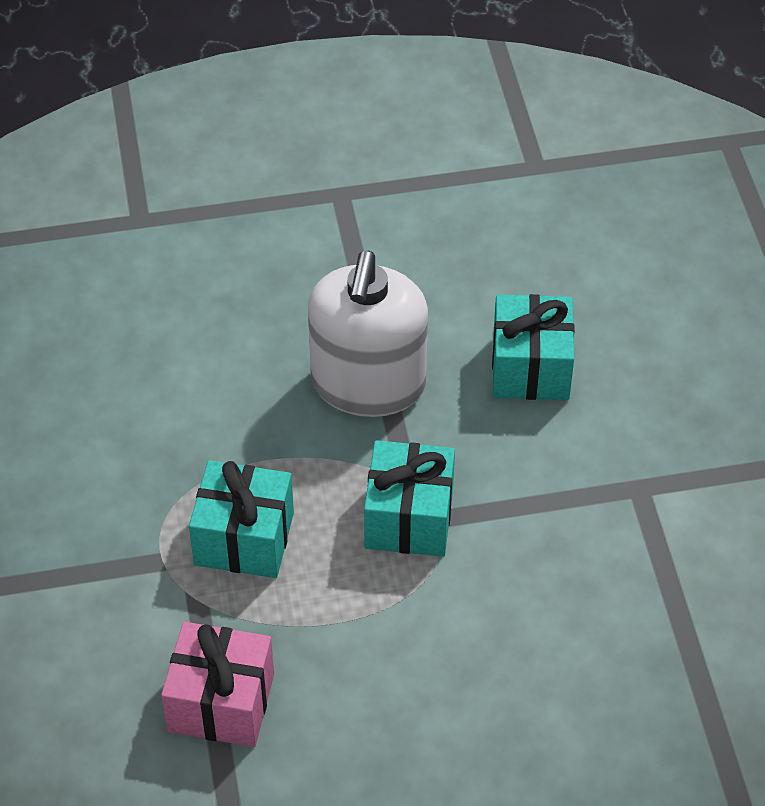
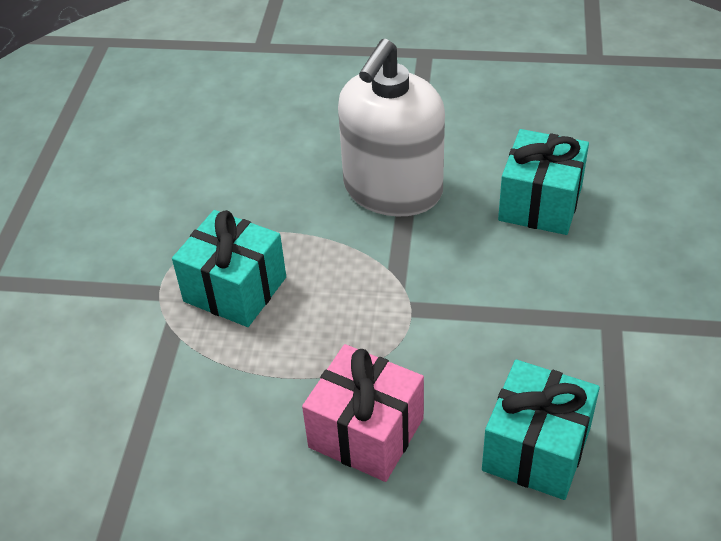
camera: 20 degrees right, 5 degrees down
(221, 702) = (151, 423): pink gift -> pink gift (366, 432)
(409, 518) = (386, 303): turquoise gift -> turquoise gift (536, 449)

